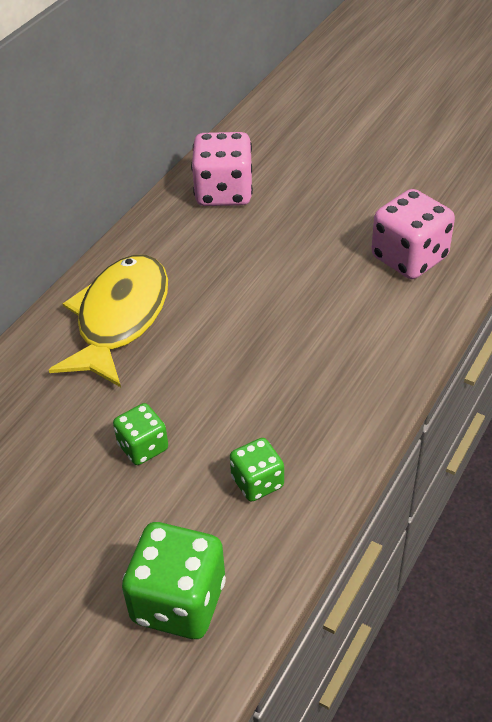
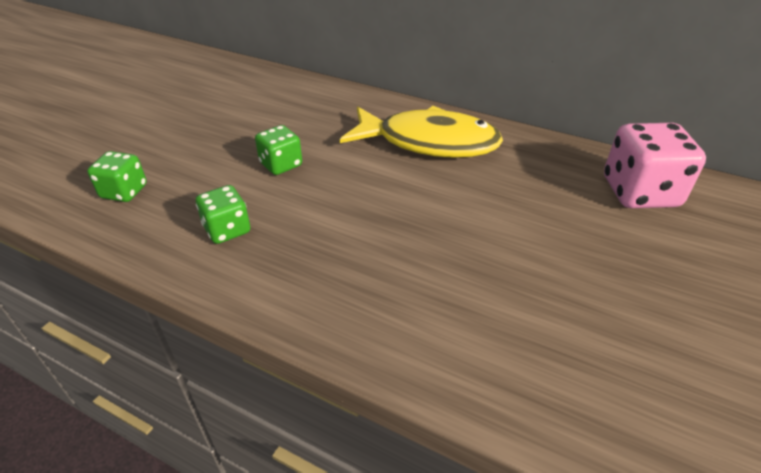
camera: 85 degrees right, 5 degrees down
(178, 601) = (124, 192): green dice -> green dice, size x0.58
(409, 258) = (590, 367): pink dice -> none

